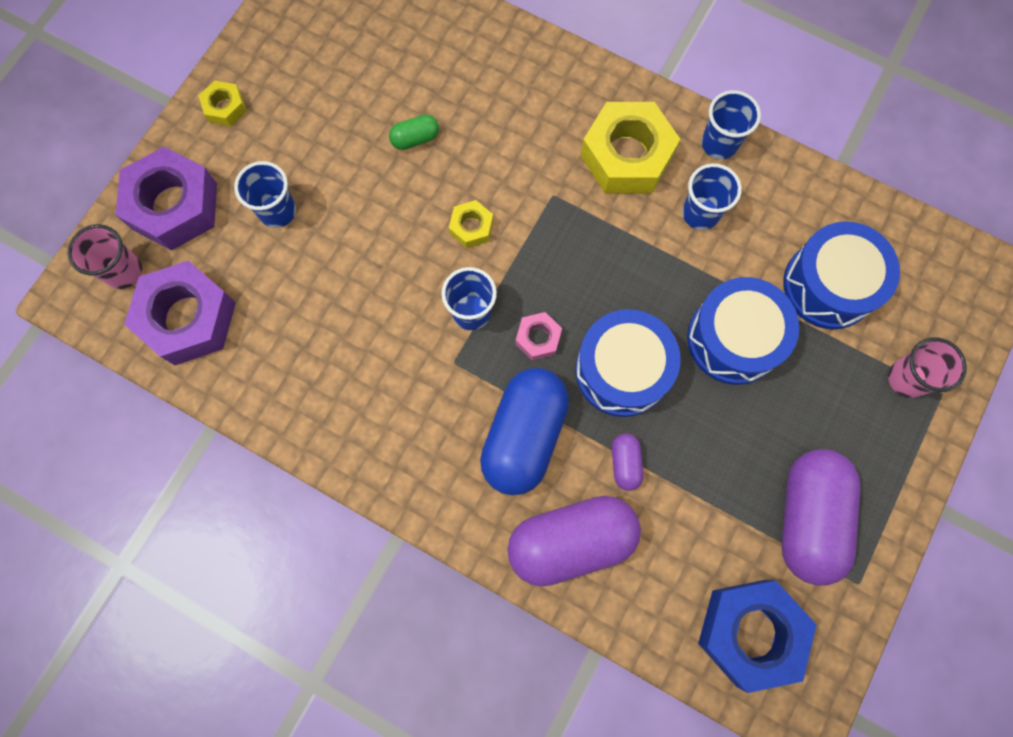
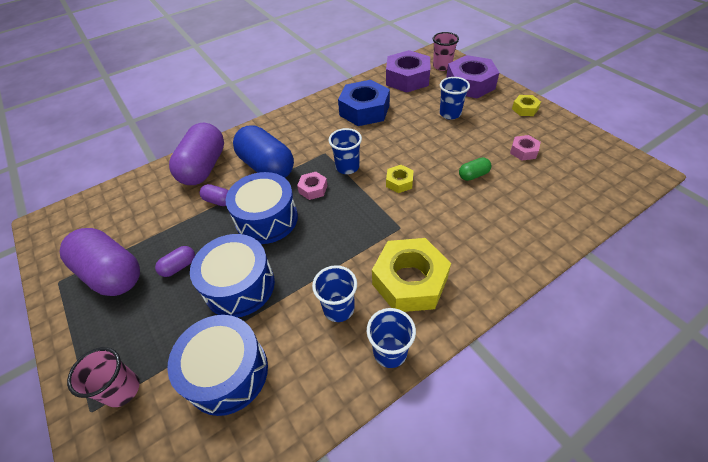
camera: 120 degrees right, 25 degrees down
(336, 89) = (523, 151): none -> pink nut
(415, 139) = (473, 175): green capsule -> green capsule turned 60 degrees clockwise
(750, 435) = (179, 266): none -> purple capsule
(750, 632) = (95, 219): blue nut -> blue nut (364, 110)

